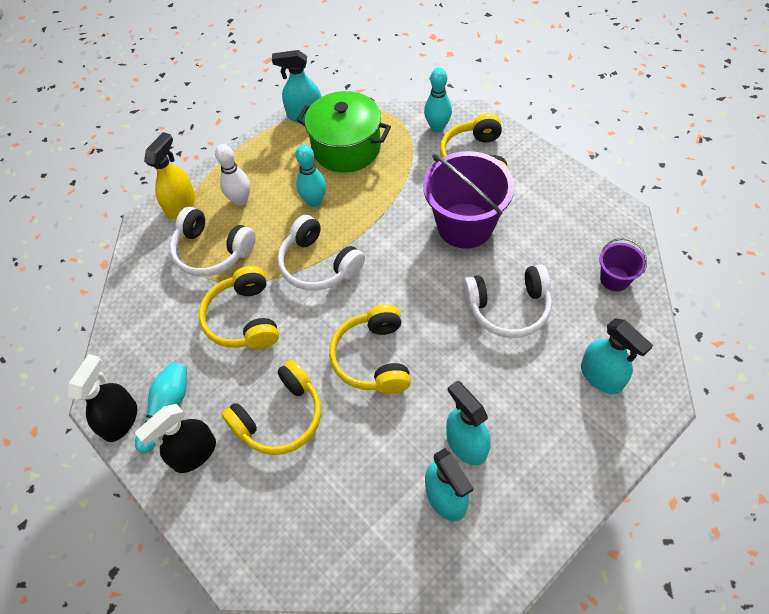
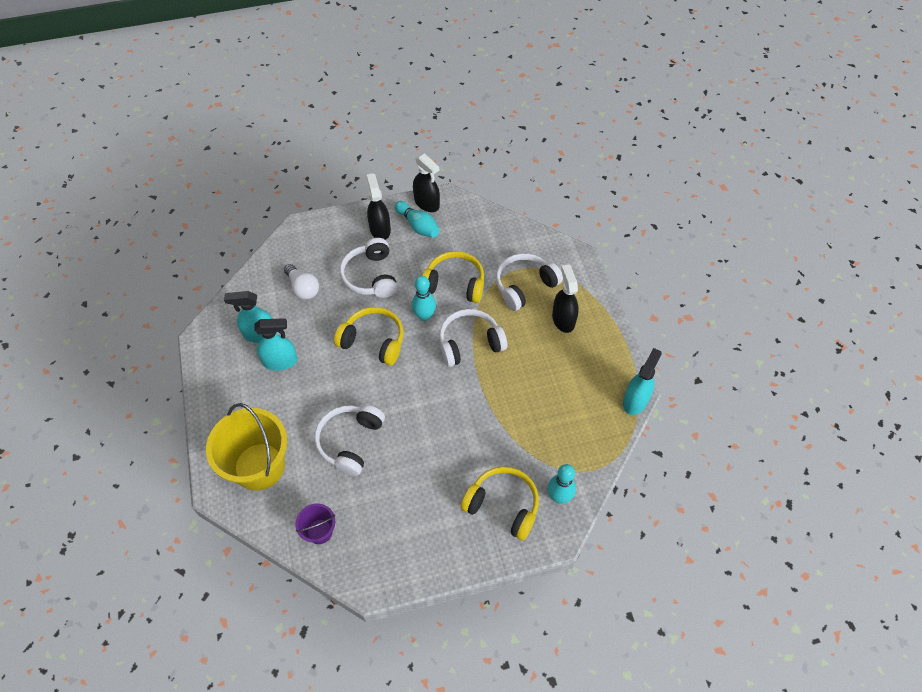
camera: 115 degrees right, 0 degrees up
(181, 205) = (581, 282): yellow spray bottle -> none
(240, 200) = (563, 319): white bowling pin -> black spray bottle
(280, 417) = (371, 276): yellow headphones -> white headphones
(314, 201) = (531, 366): turquoise bowling pin -> turquoise bowling pin (424, 316)
(344, 492) = (303, 288): none -> white light bulb
(346, 147) = (577, 414): green pot -> none
(465, 225) = (440, 456): purple bucket -> none
(601, 376) = (259, 466): turquoise spray bottle -> yellow bucket

